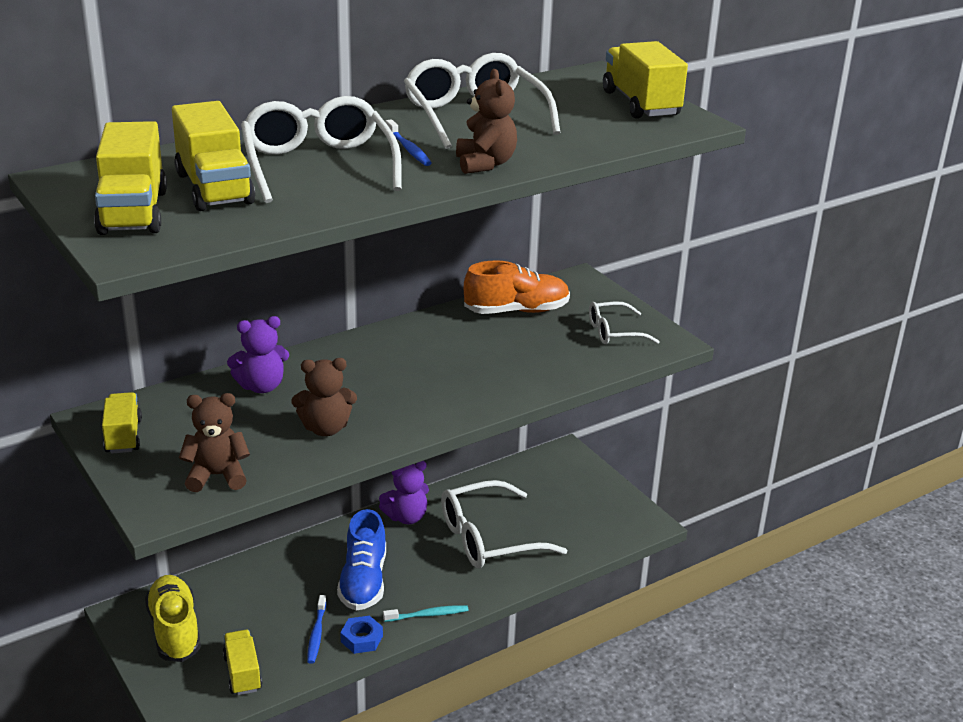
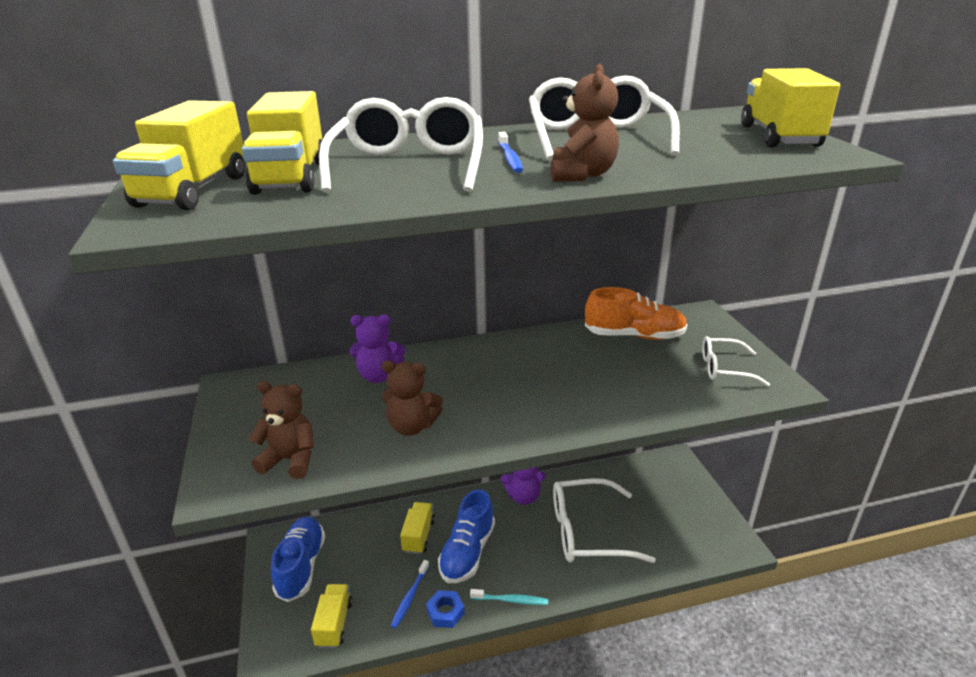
camera: 20 degrees right, 0 degrees up
(123, 436) = (240, 405): yellow truck -> yellow truck (419, 536)
(175, 630) = (301, 566): yellow shoe -> blue shoe

